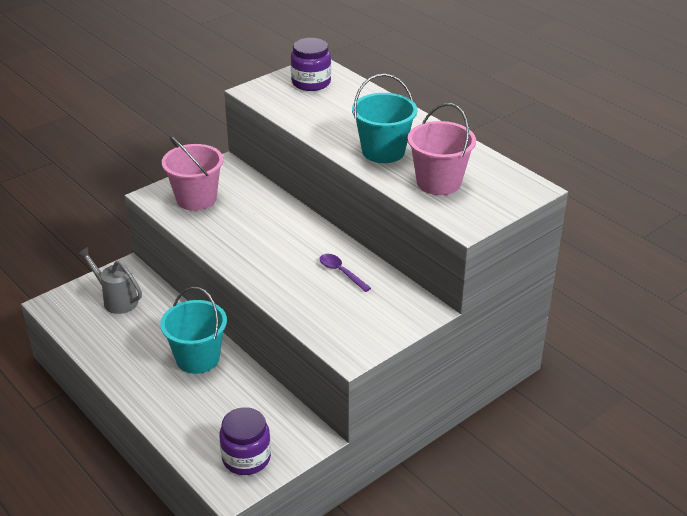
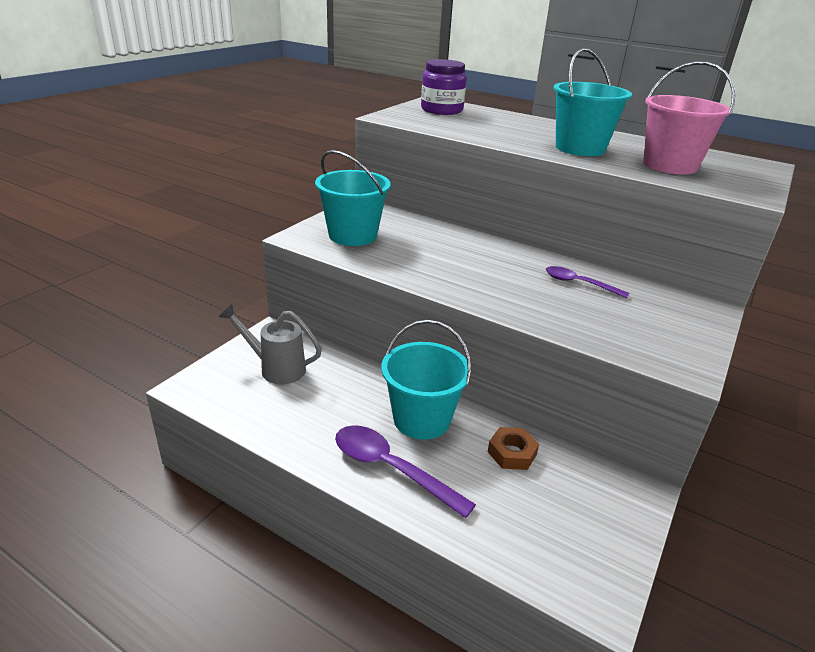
camera: 20 degrees left, 5 degrees down
(155, 388) = (391, 469): none -> purple spoon
(196, 199) = (353, 235): pink bucket -> turquoise bucket
(245, 394) = (512, 453): none -> brown nut
(246, 458) = (580, 541): purple jar -> none

